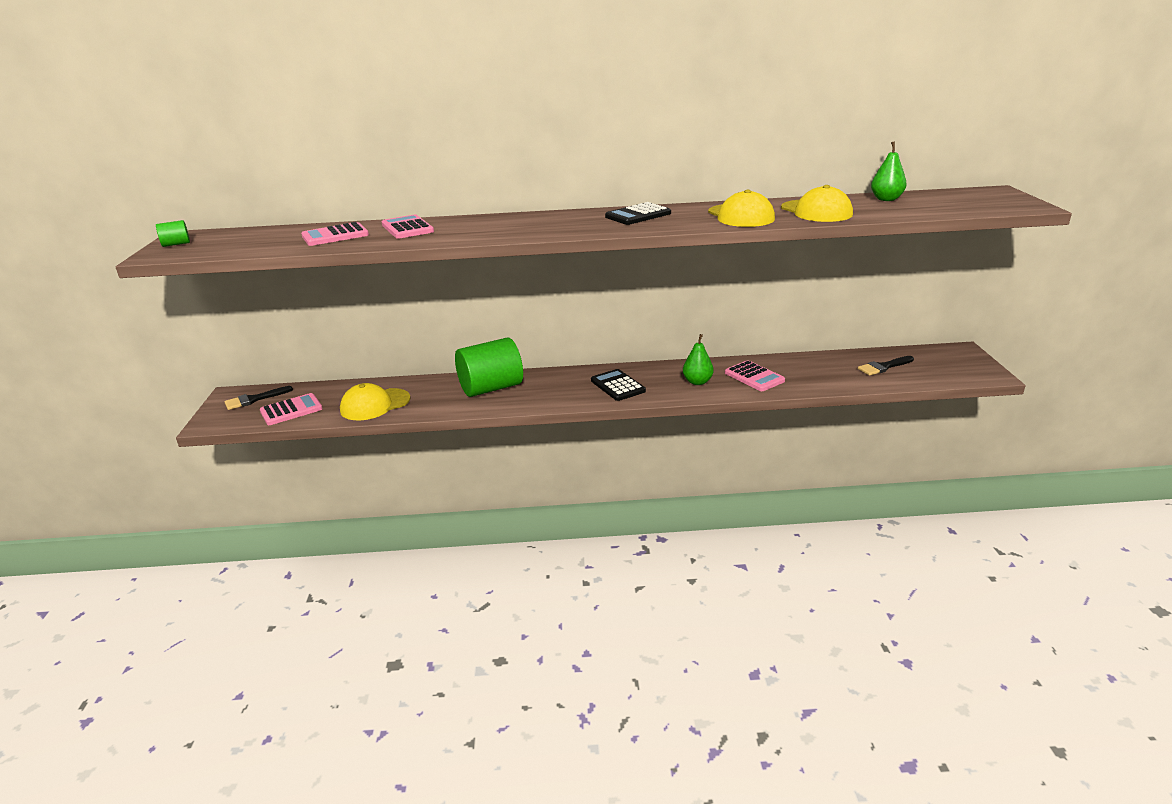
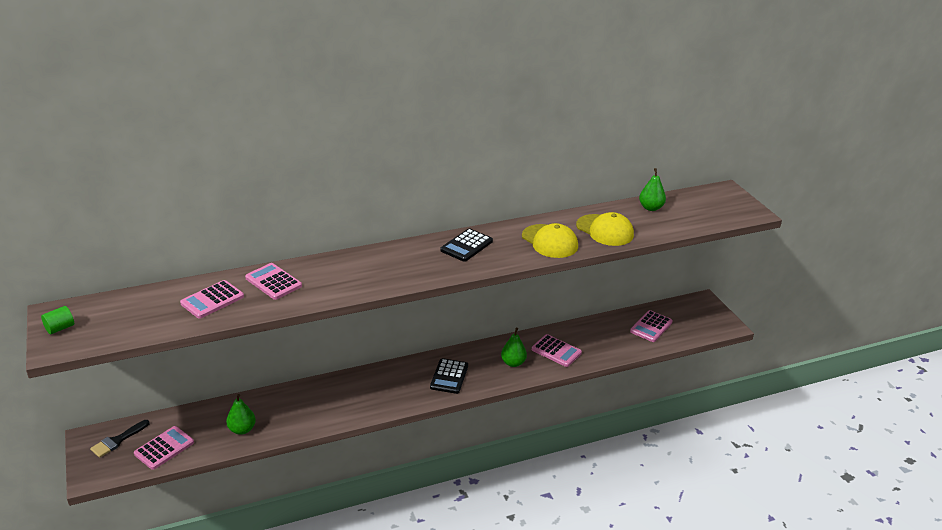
camera: 20 degrees left, 5 degrees up
(375, 405) = (242, 429): yellow cap -> green pear
(491, 388) = (340, 394): green cylinder -> none
(617, 386) = (449, 376): black calculator -> black calculator turned 120 degrees counterclockwise
(883, 367) = (651, 327): black brush -> pink calculator

